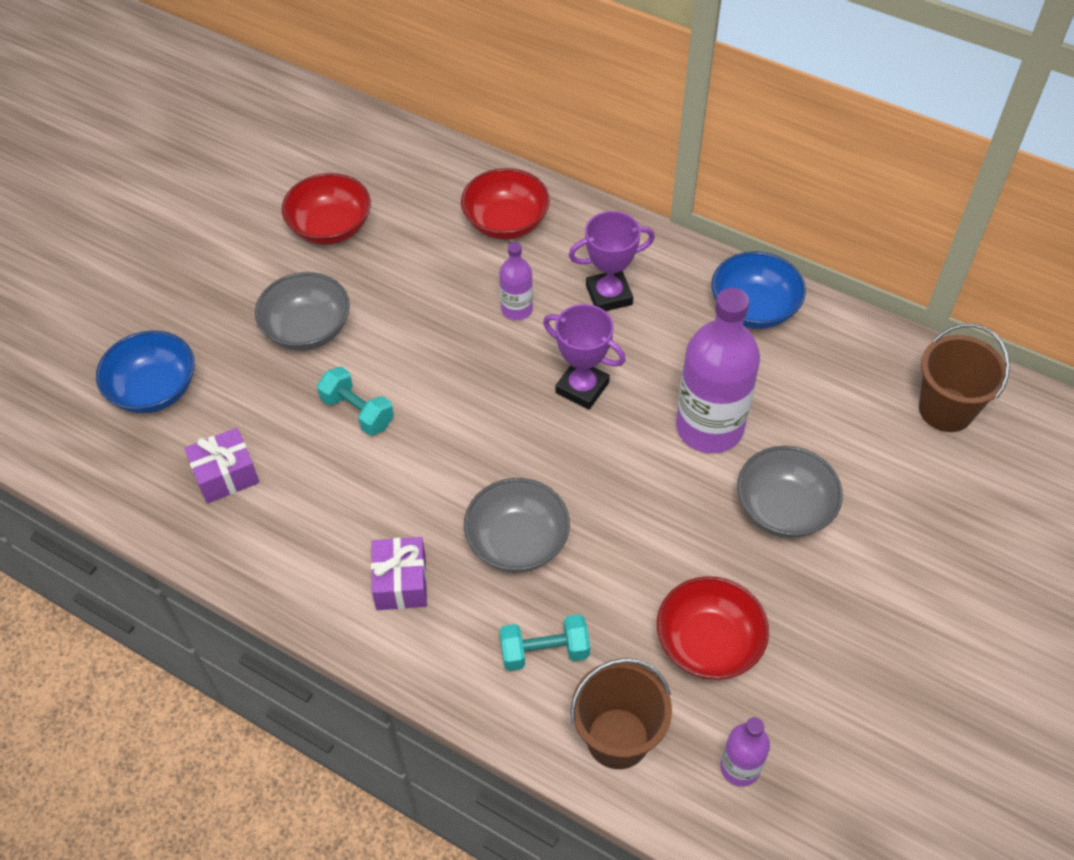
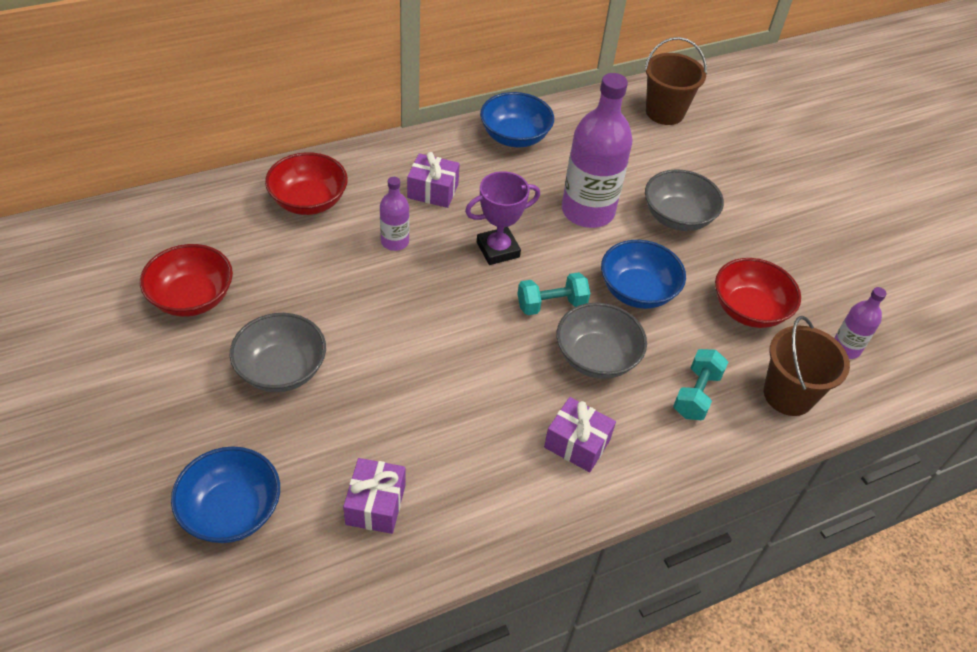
camera: 60 degrees left, 5 degrees down
(358, 412) = (396, 383): turquoise dumbbell -> turquoise dumbbell (551, 304)
(609, 295) = (433, 191): purple trophy -> purple gift
(637, 529) = (637, 291): none -> blue bowl

